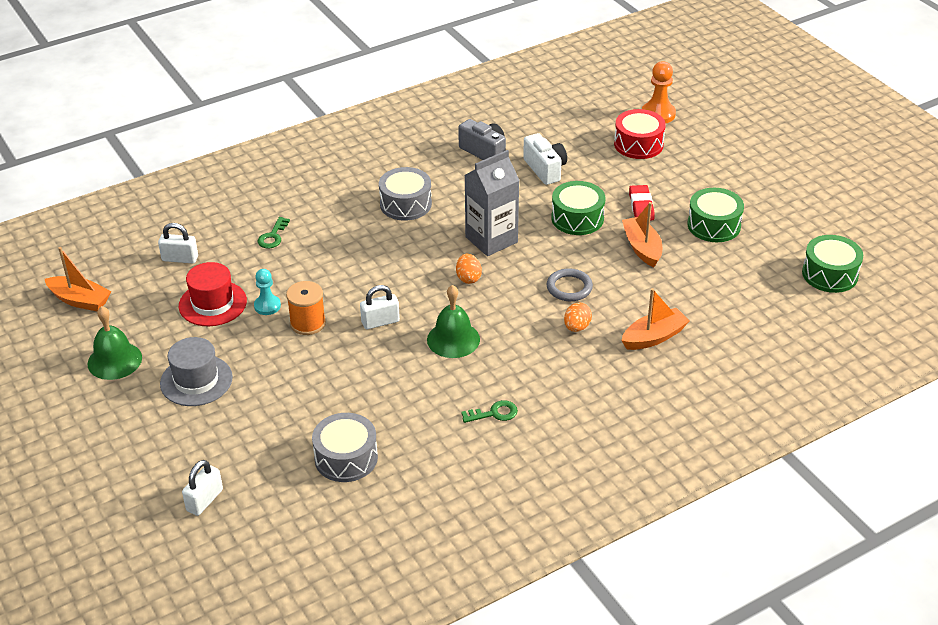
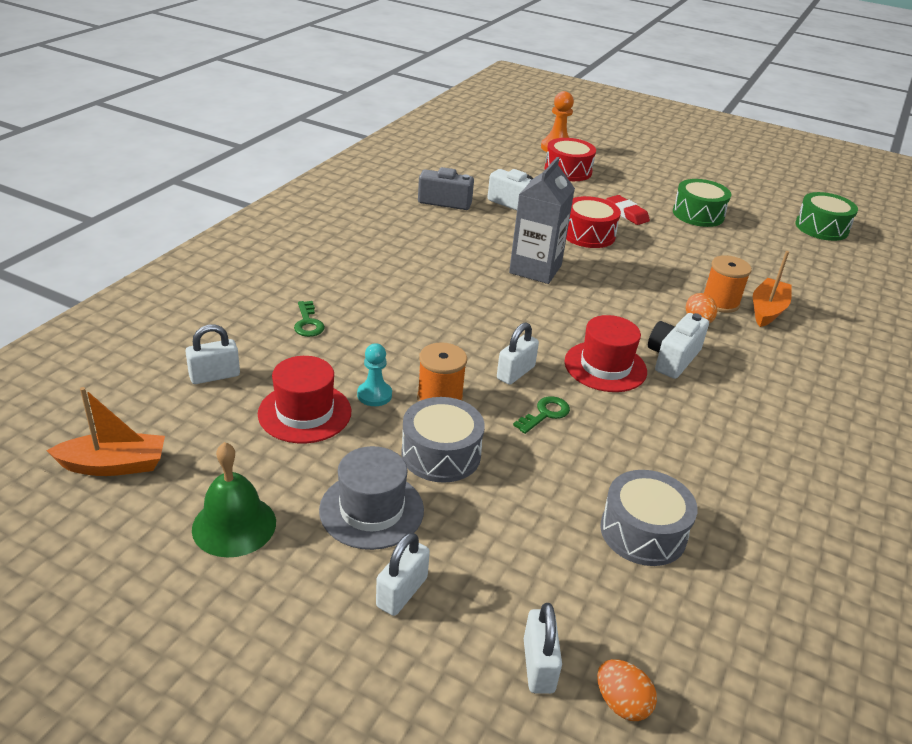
camera: 35 degrees left, 5 degrees down
(170, 433) = (402, 592): none -> white padlock
(405, 204) = (419, 259): grey drum -> grey drum (441, 454)
(453, 339) = (605, 366): green bell -> red hat
(468, 278) = (553, 307): orange egg -> orange egg (621, 703)
(494, 413) = (727, 424): green key -> green key (545, 414)
(515, 350) = (672, 358): none -> white camera
(569, 287) = (650, 290): grey ring -> none
(577, 218) = (588, 234): green drum -> red drum
(619, 317) = (720, 302): none -> orange spool
(642, 248) = (667, 244): orange boat -> none

